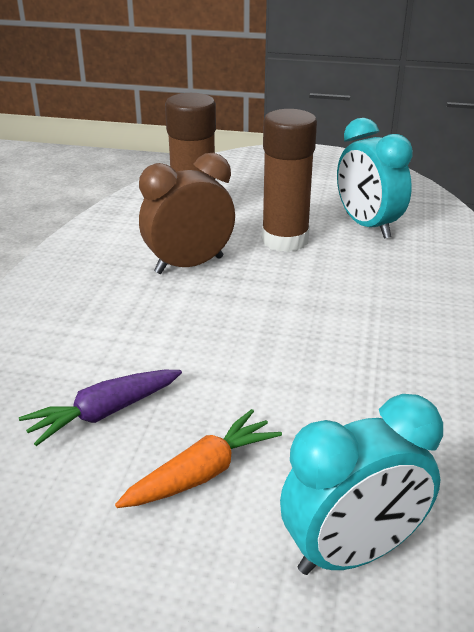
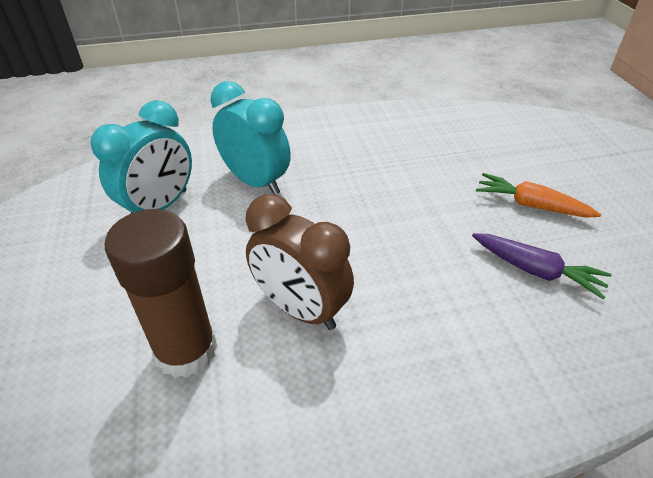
camera: 115 degrees left, 10 degrees up
(285, 240) = (212, 254): brown glue stick -> none
(352, 552) = (519, 146): turquoise clock -> turquoise clock (255, 182)

